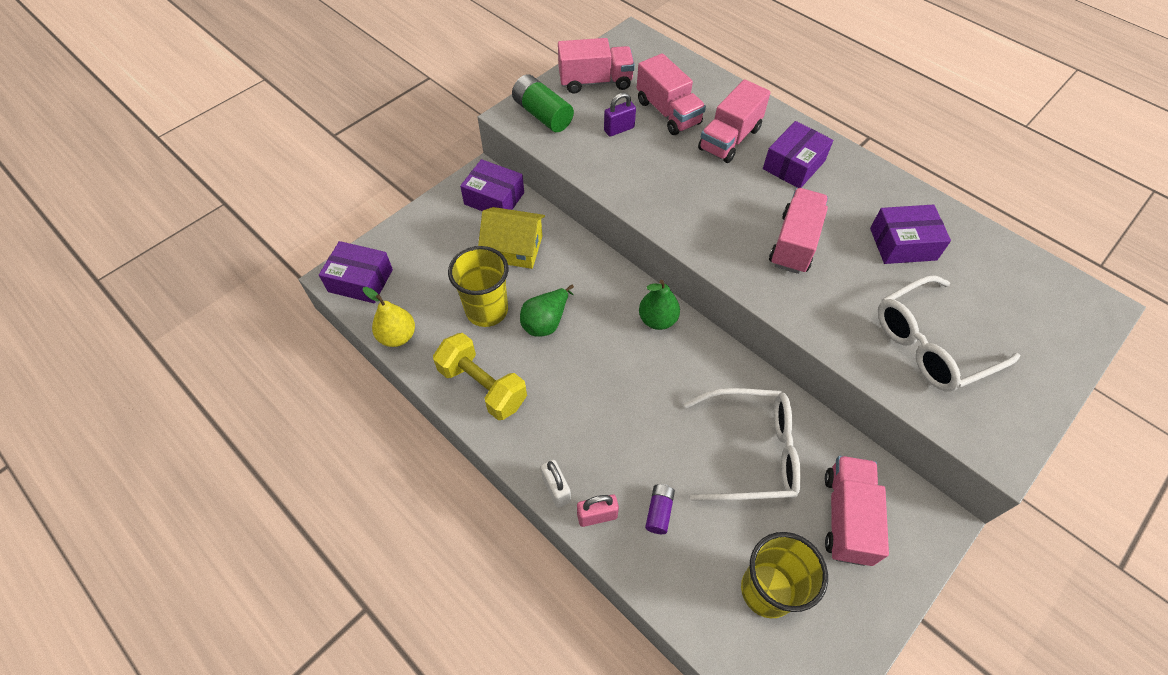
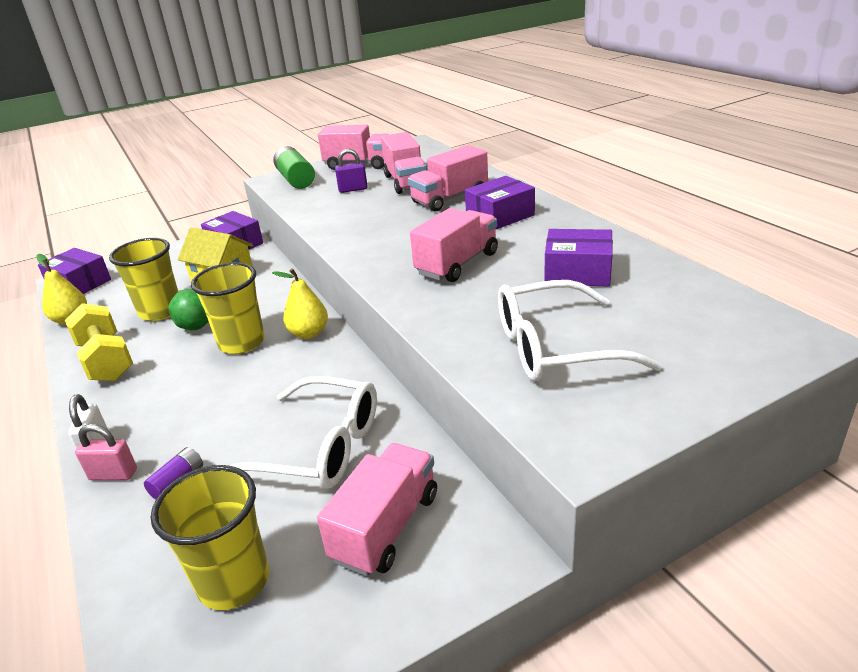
camera: 20 degrees right, 25 degrees down
(601, 342) = (242, 342): none -> yellow cup
(657, 320) = (309, 333): green pear -> yellow pear

